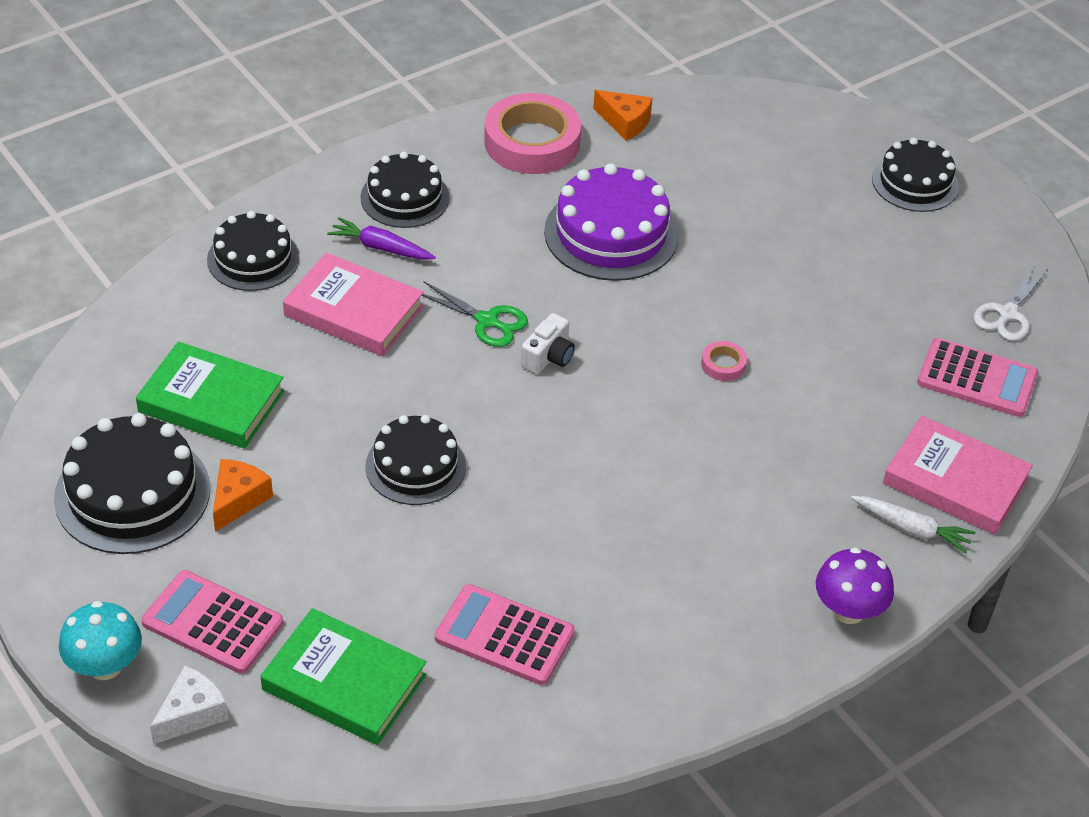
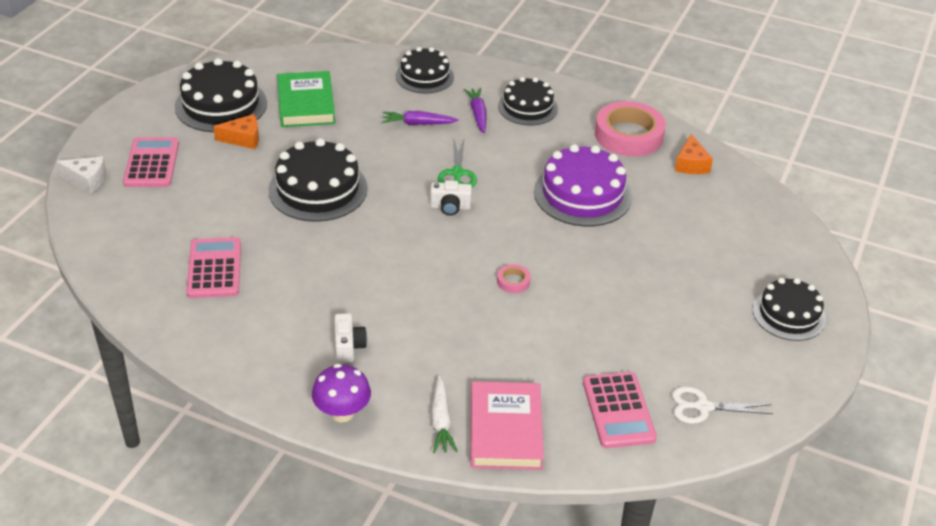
camera: 60 degrees right, 5 degrees down
(105, 666) = (100, 141): turquoise mushroom -> none
(344, 682) = (140, 222): green book -> none
(353, 311) = (418, 124): pink book -> purple carrot
(415, 466) = (318, 189): black cake -> black cake, size x1.50
(740, 559) = (348, 346): none -> white camera

